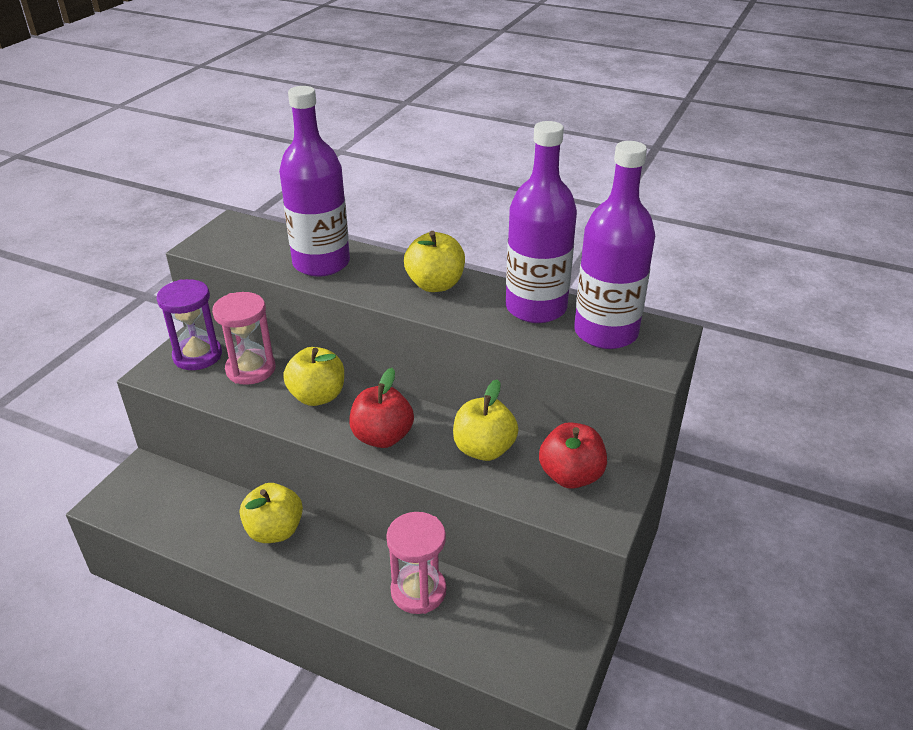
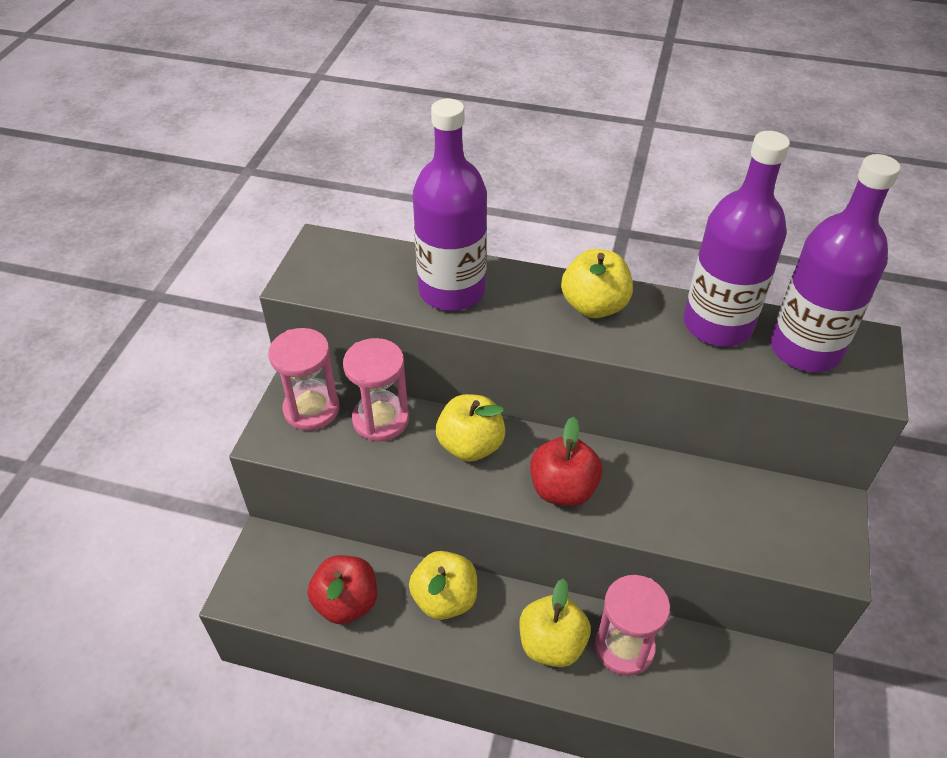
camera: 10 degrees left, 10 degrees up
(197, 356) = (311, 409): purple hourglass -> pink hourglass
(484, 449) = (677, 489): yellow apple -> yellow apple (552, 644)
(570, 476) = (780, 509): red apple -> red apple (346, 602)

